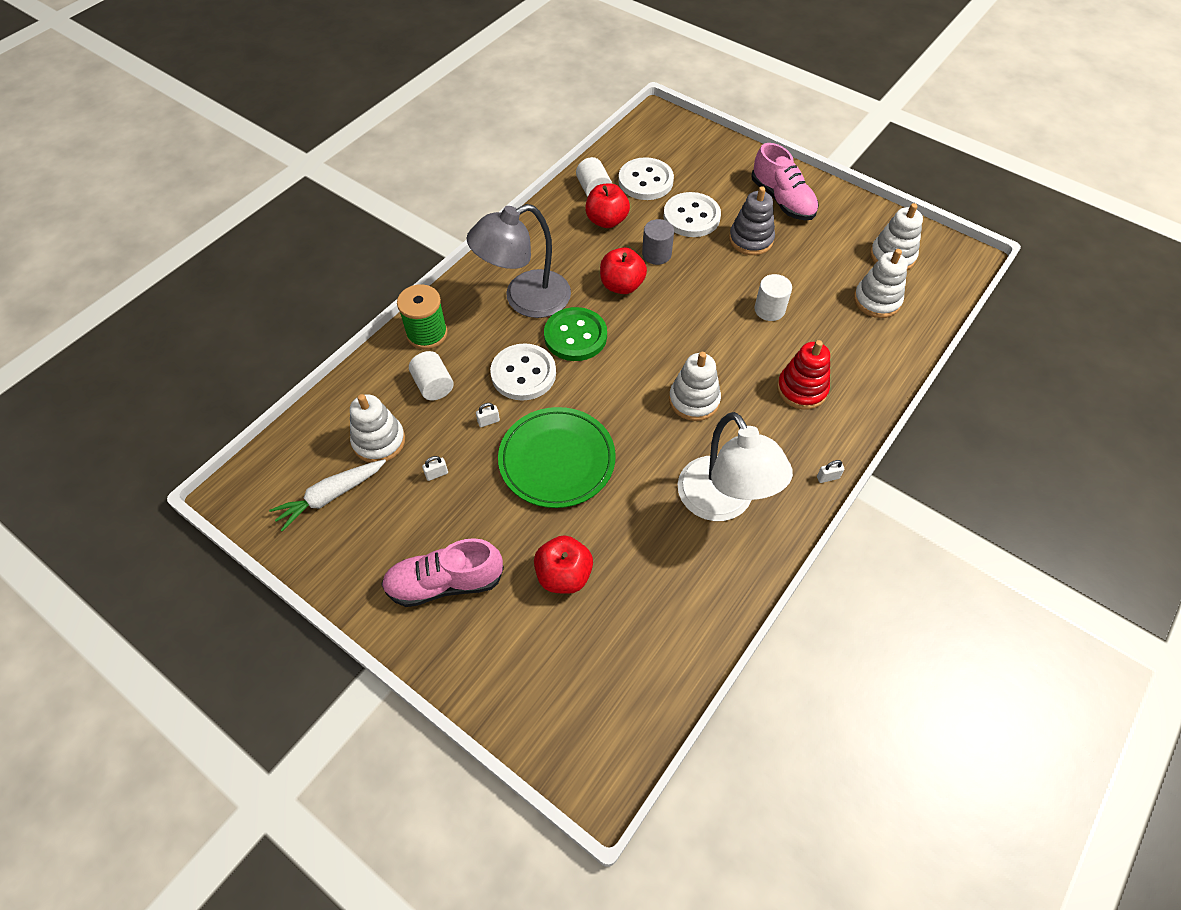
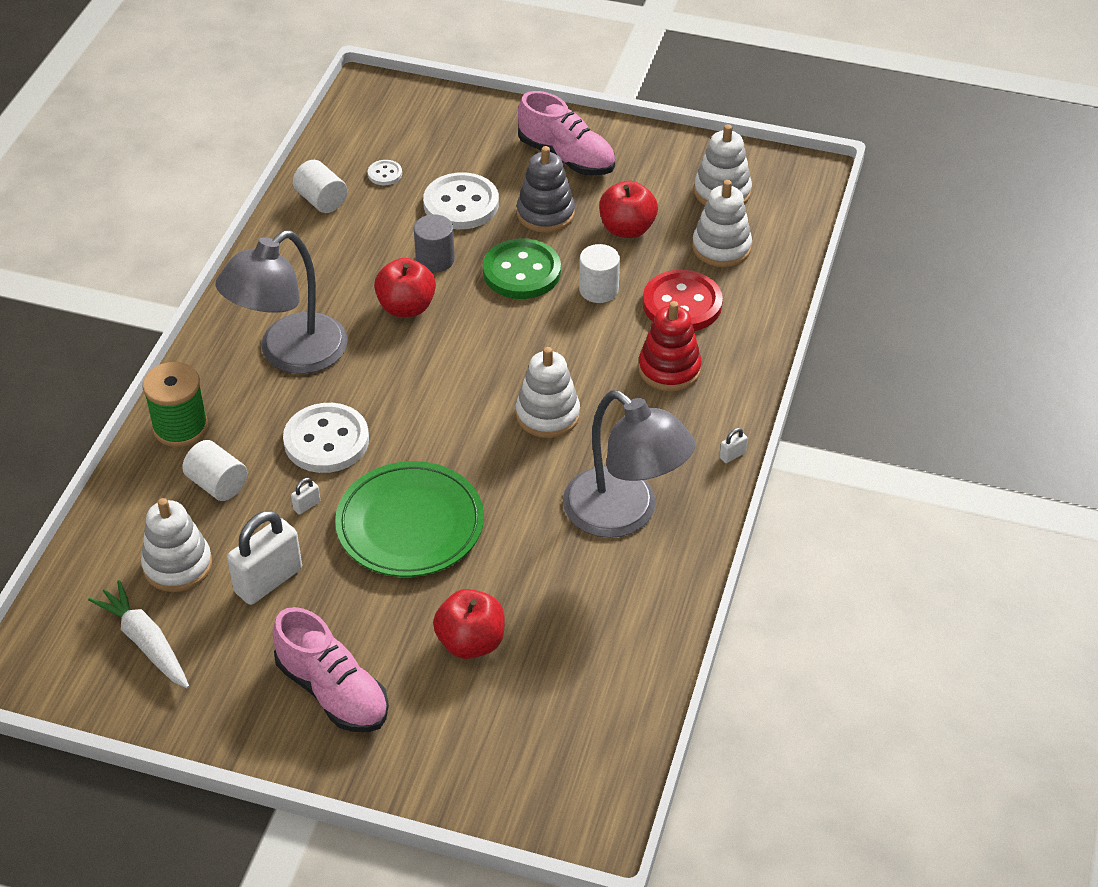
camera: 20 degrees left, 10 degrees down
(330, 496) = (145, 642): white carrot -> white carrot turned 105 degrees clockwise
(436, 474) = (268, 581): white padlock -> white padlock, size x2.44
(445, 583) = (333, 691): pink shoe -> pink shoe turned 105 degrees counterclockwise
(575, 336) = (373, 381): green button -> green button (521, 272)
(606, 220) = (354, 234): red apple -> red apple (627, 229)
(645, 181) = (385, 174): white button -> white button, size x0.46
(723, 502) = (624, 514): white lamp -> grey lamp
(830, 338) = (682, 304): none -> red button

